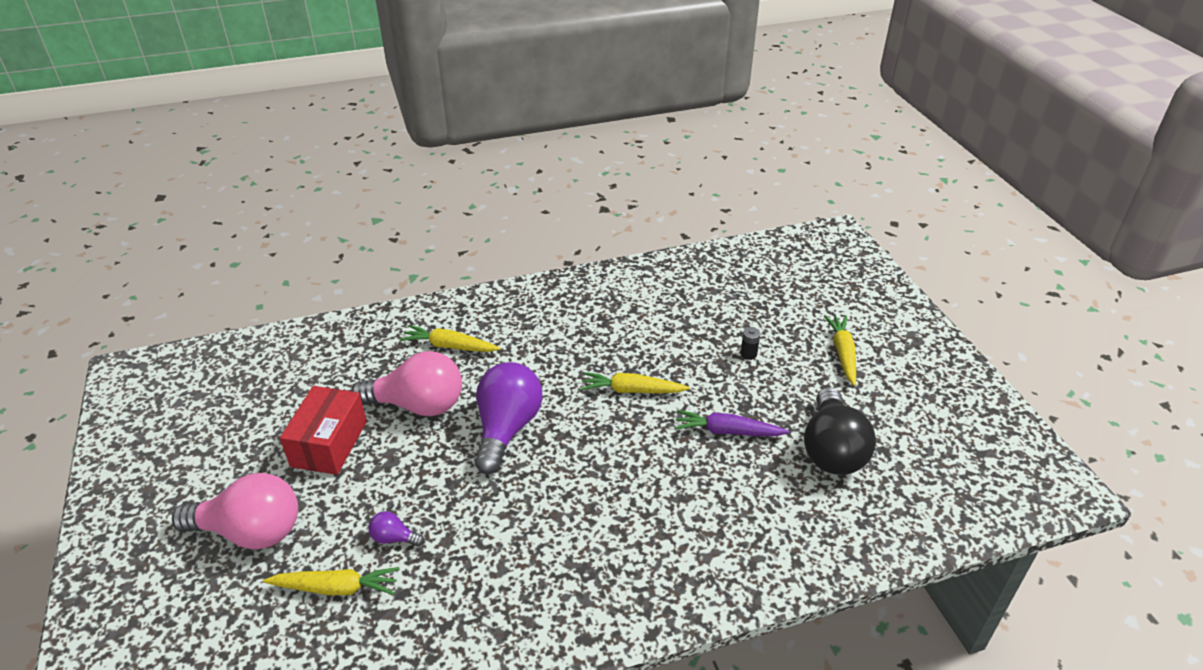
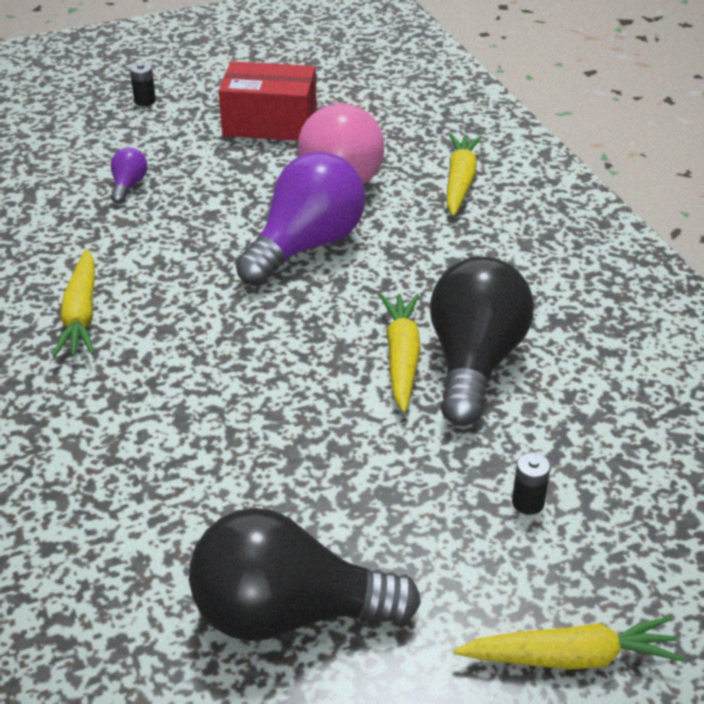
camera: 85 degrees right, 0 degrees up
(250, 531) = (145, 101): pink light bulb -> black battery
(336, 588) = (66, 161): yellow carrot -> yellow carrot (81, 315)
(507, 429) = (306, 246): purple light bulb -> purple light bulb turned 60 degrees counterclockwise
(639, 361) = (474, 362): none -> black light bulb
(727, 431) = (322, 470): purple carrot -> none

